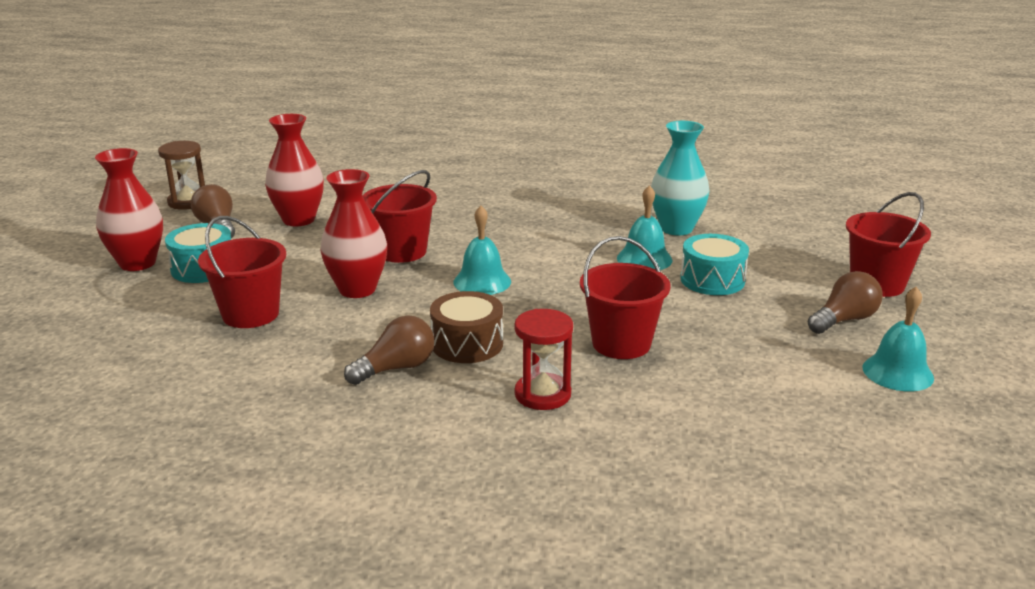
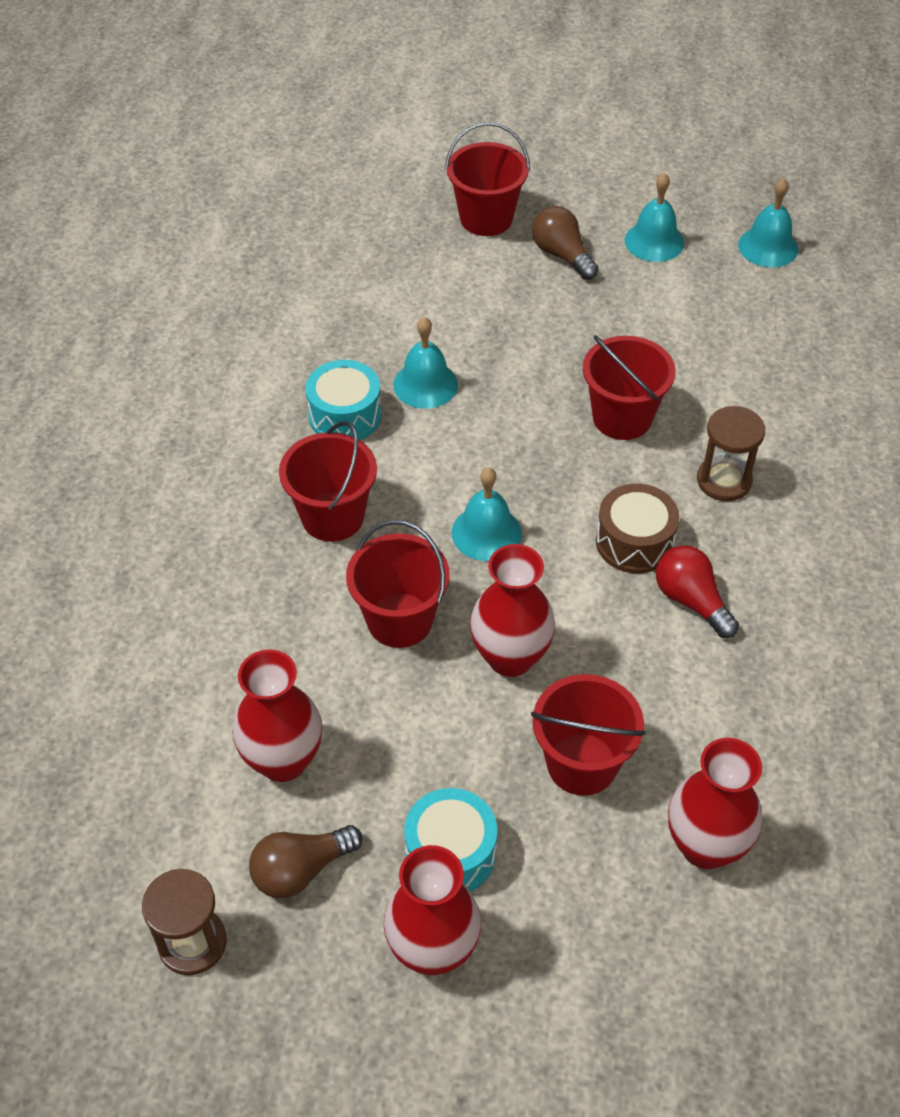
camera: 90 degrees left, 25 degrees up
(152, 361) = (705, 846): none -> red vase
(396, 368) = (691, 600): brown light bulb -> red light bulb
(501, 229) = (332, 517): none -> red bucket
(542, 394) = (724, 480): red hourglass -> brown hourglass
(676, 228) = (341, 349): turquoise vase -> none
(712, 280) = (479, 335): turquoise drum -> turquoise drum (345, 415)
(936, 450) = (768, 247): none -> turquoise bell

